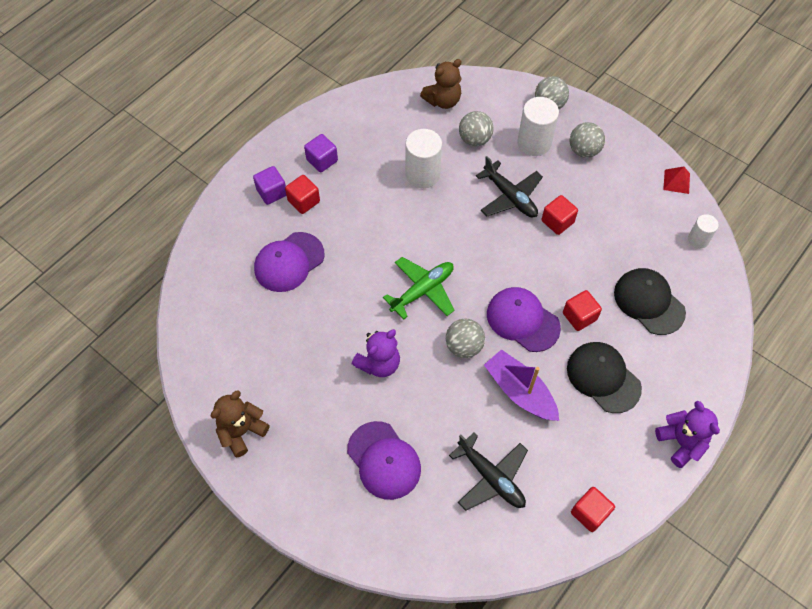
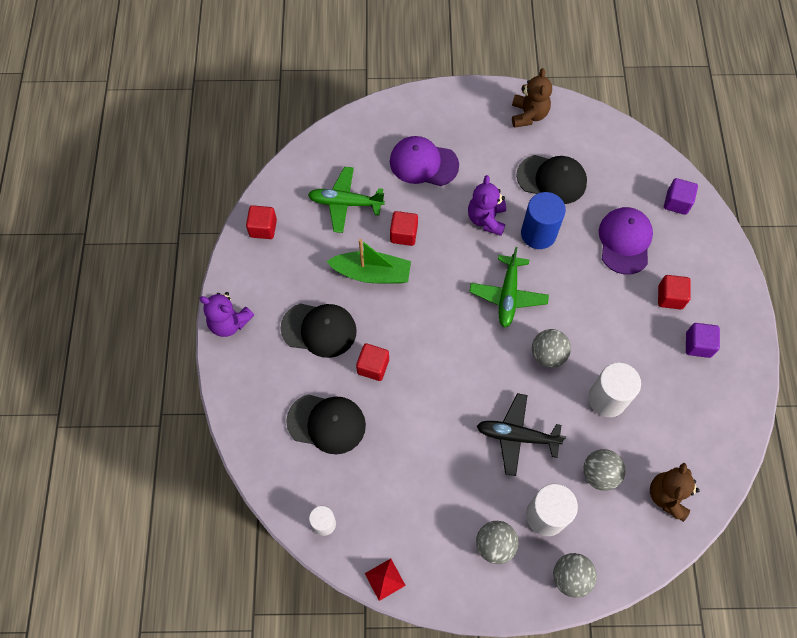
camera: 140 degrees right, 5 degrees up
(272, 192) = (701, 285): purple cube -> purple cube (676, 202)
(288, 355) = (552, 179): none -> black cap
(349, 319) = (538, 234): none -> blue cylinder
(464, 346) = (439, 276): grey ball -> grey ball (548, 355)
(491, 477) = (345, 203): black plane -> green plane
(520, 391) = (372, 273): purple boat -> green boat
(522, 320) = (413, 329): purple cap -> none
(557, 222) = (457, 443): red cube -> red cube (403, 234)

